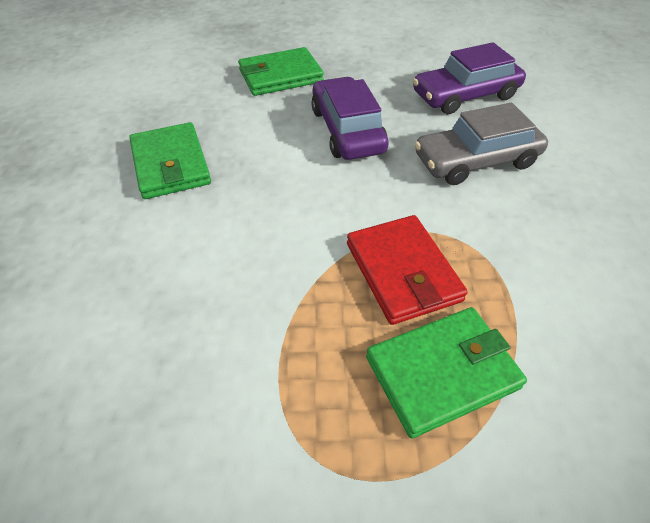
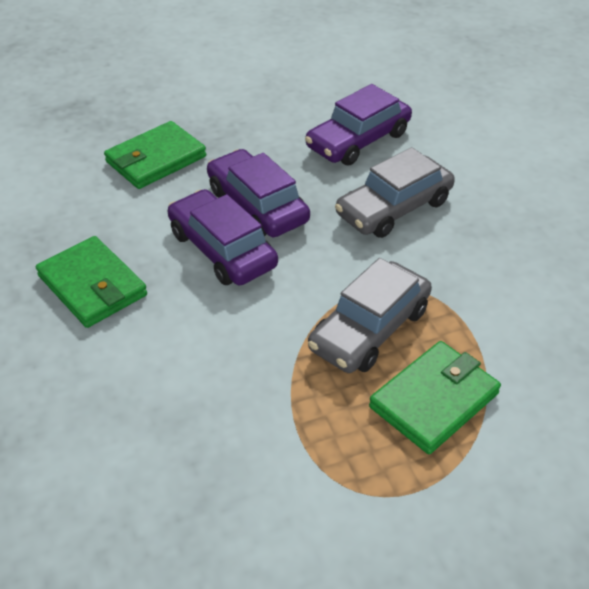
camera: 20 degrees left, 5 degrees down
(297, 160) = (222, 249): none -> purple car
(402, 272) = (369, 329): red wallet -> grey car

